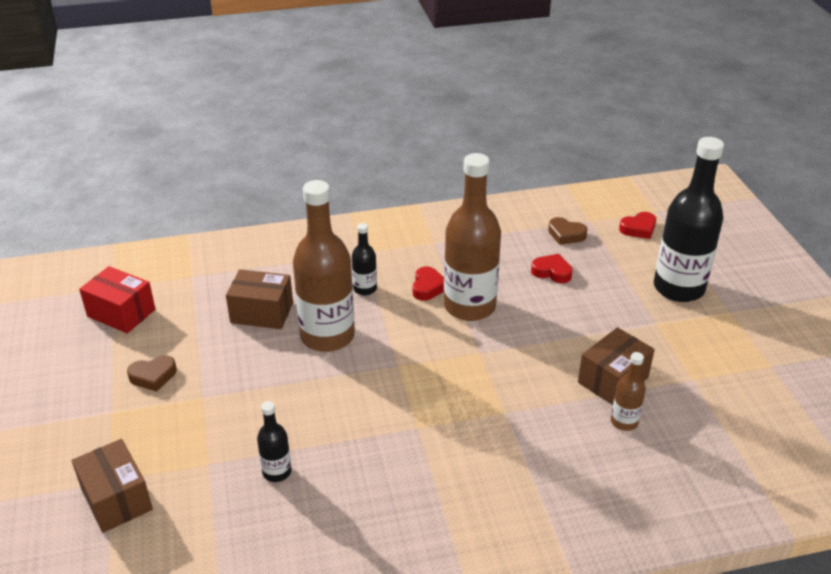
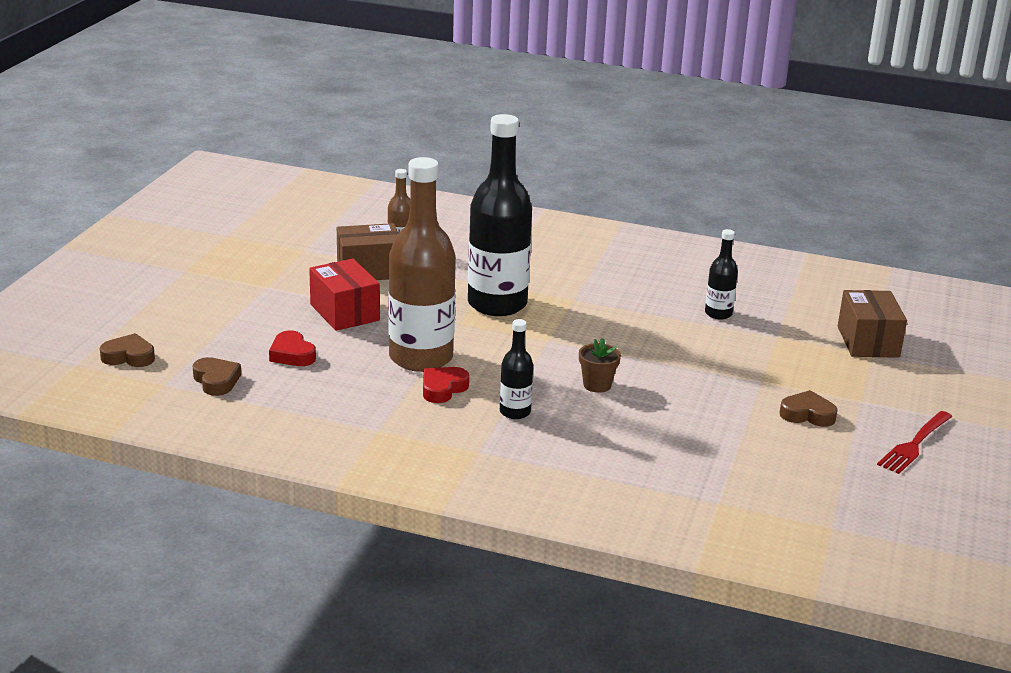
camera: 150 degrees left, 10 degrees down
(60, 381) = (914, 444): none -> red fork
(121, 313) = (828, 490): red box -> red box (344, 312)
(262, 313) = (654, 431): brown box -> none
(327, 336) = (597, 385): brown bottle -> brown flower pot
(638, 229) = (129, 356): red heart -> brown heart
(678, 288) = (195, 300): black bottle -> black bottle (497, 304)

